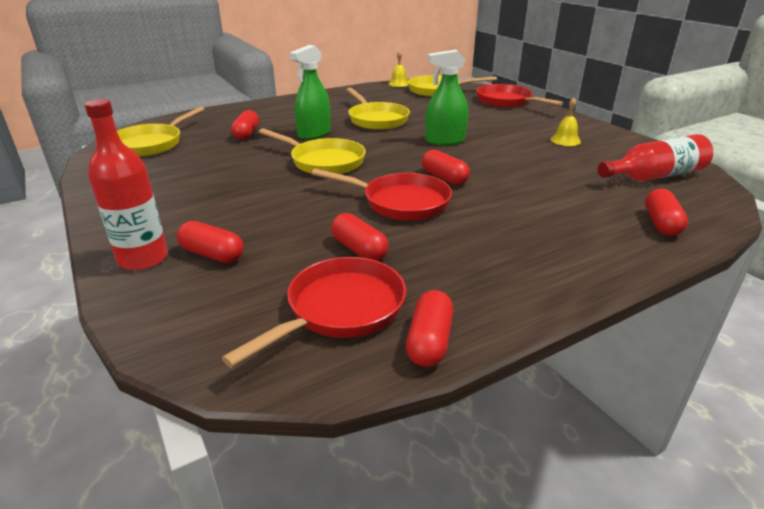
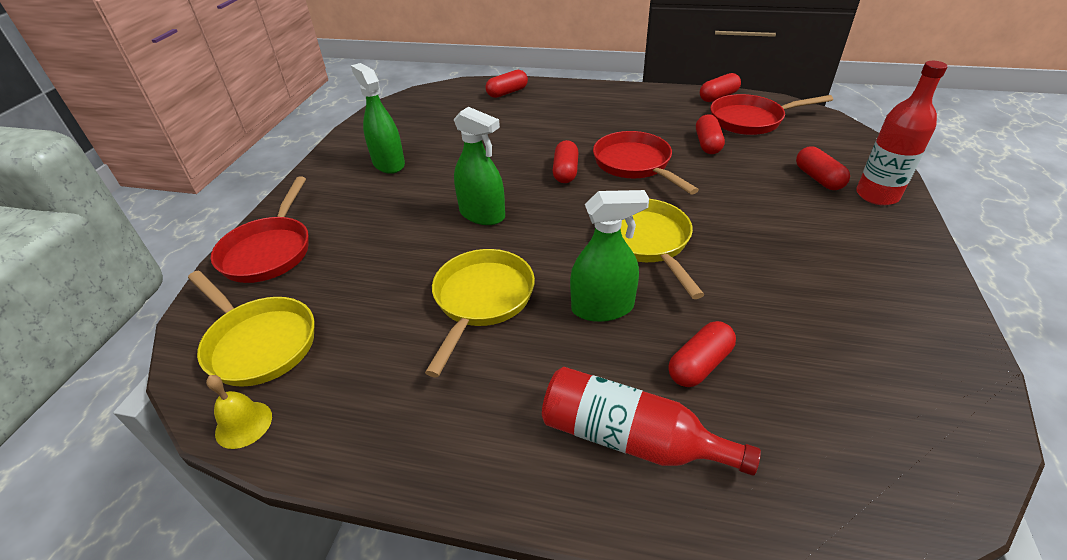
camera: 135 degrees left, 10 degrees up
(151, 144) = (879, 419): yellow pan -> none
(565, 140) = (388, 164): yellow bell -> green spray bottle
(654, 176) = (428, 112): red bottle -> red bottle (630, 438)

